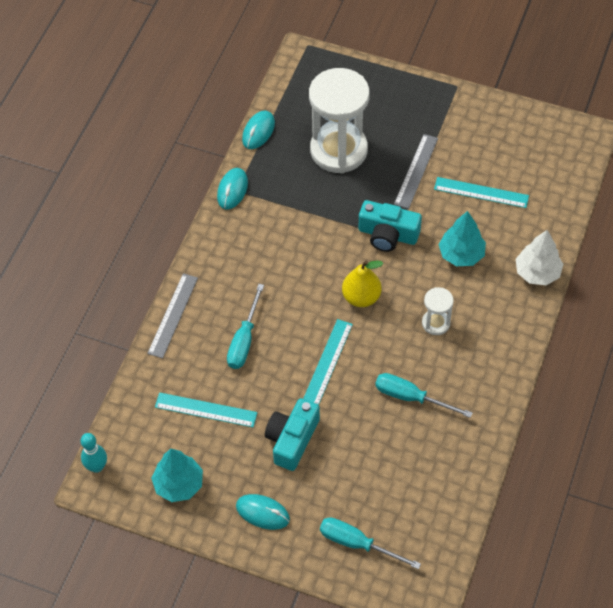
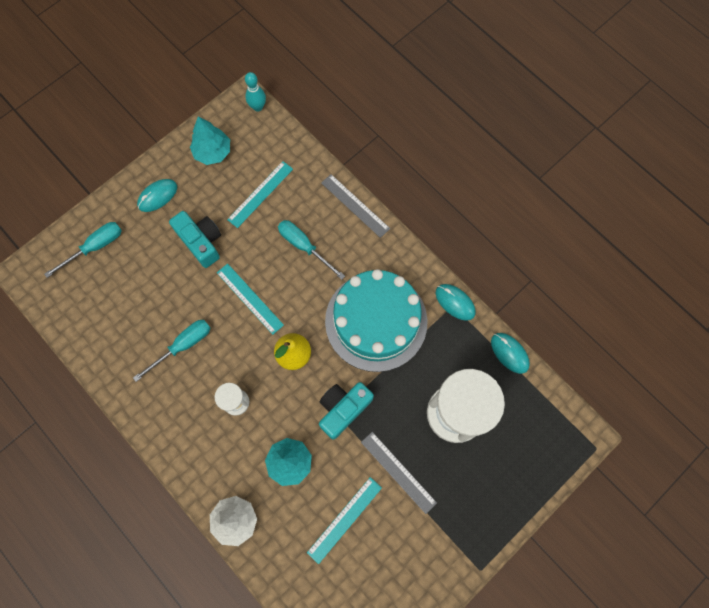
camera: 115 degrees right, 15 degrees up
(288, 244) = (376, 321): none -> turquoise cake

